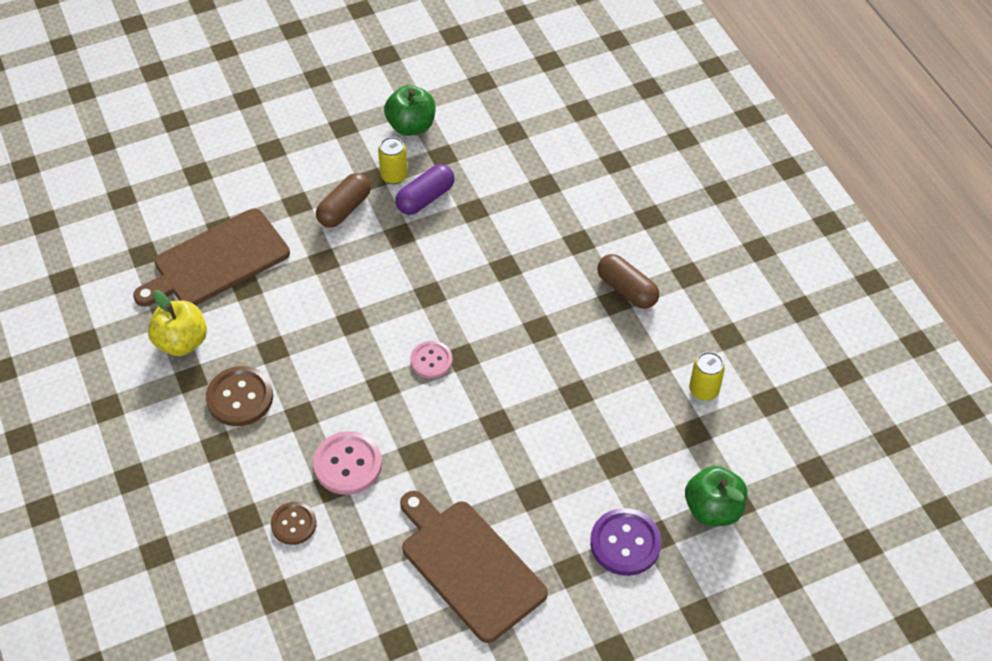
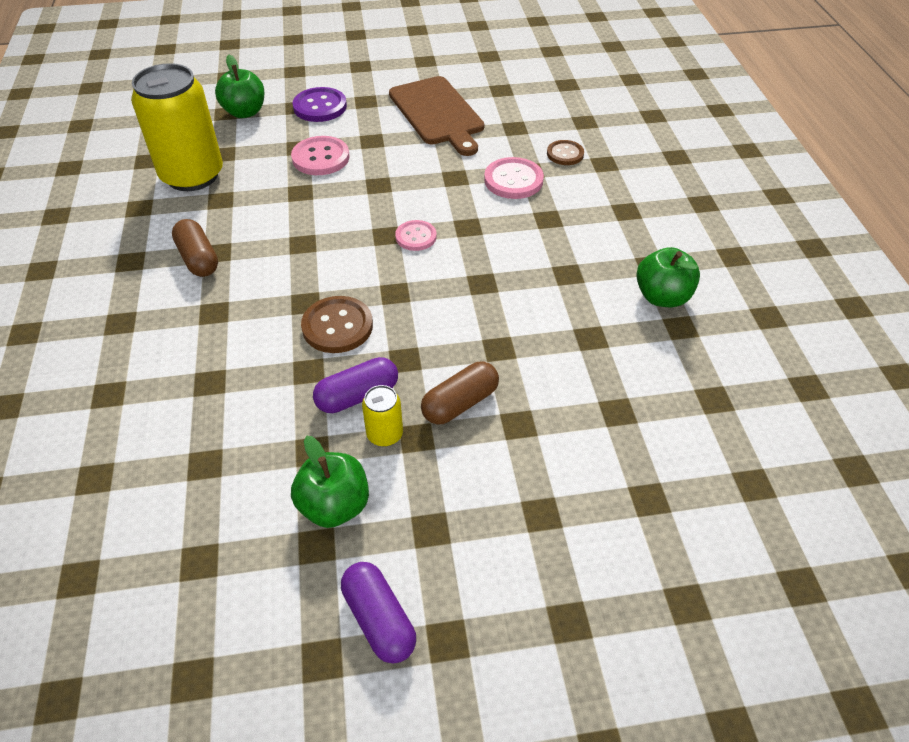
camera: 165 degrees left, 5 degrees down
(182, 342) = (662, 297): yellow apple -> green apple
(217, 261) = (623, 371): brown cutting board -> none
(240, 398) = (603, 241): brown button -> brown button (337, 326)
(360, 77) = (379, 619): none -> purple capsule
(579, 450) = (320, 158): none -> pink button
(704, 390) = (192, 175): yellow can -> yellow can, size x2.36

